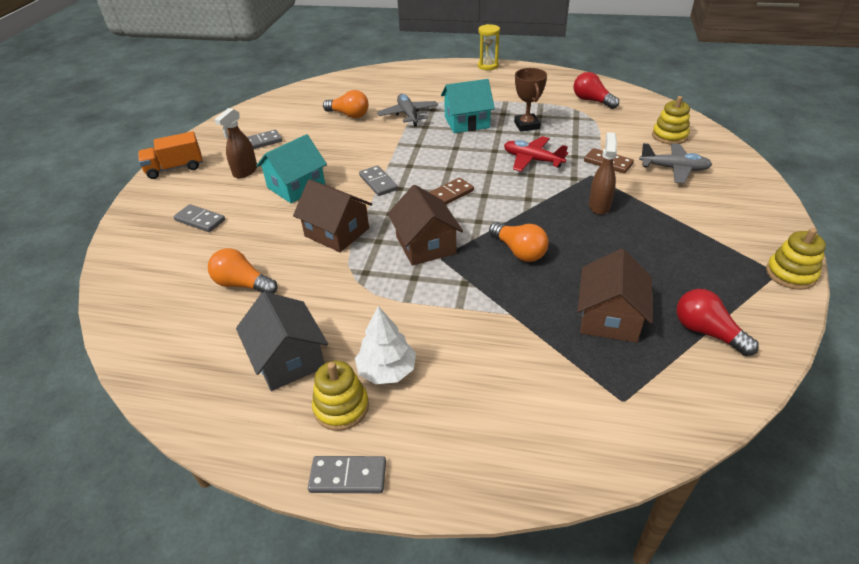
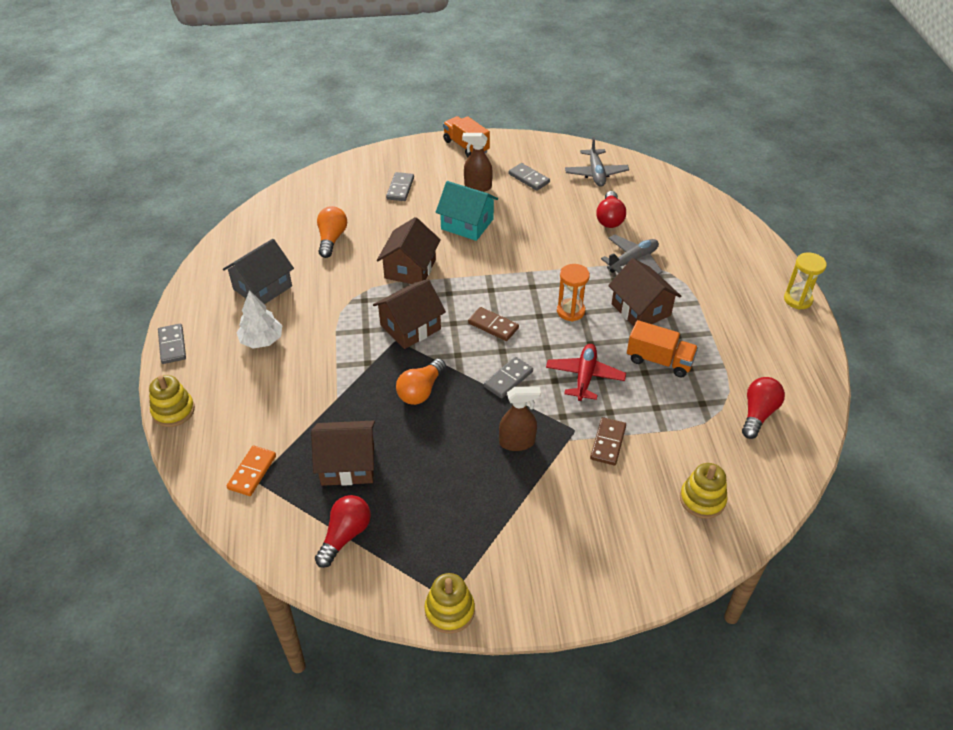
camera: 70 degrees right, 5 degrees up
(341, 407) = (225, 326): yellow stacking toy -> yellow stacking toy (173, 411)
(349, 115) = (609, 218): orange light bulb -> red light bulb
(378, 182) = (494, 273): grey domino -> grey domino (508, 379)
(451, 152) = (570, 311): none -> orange hourglass
(467, 122) = (641, 309): turquoise house -> brown house
(526, 125) = (659, 361): brown trophy -> orange truck
(610, 403) = (252, 472): none -> orange domino
(674, 169) = (621, 506): grey plane -> grey plane (596, 173)

